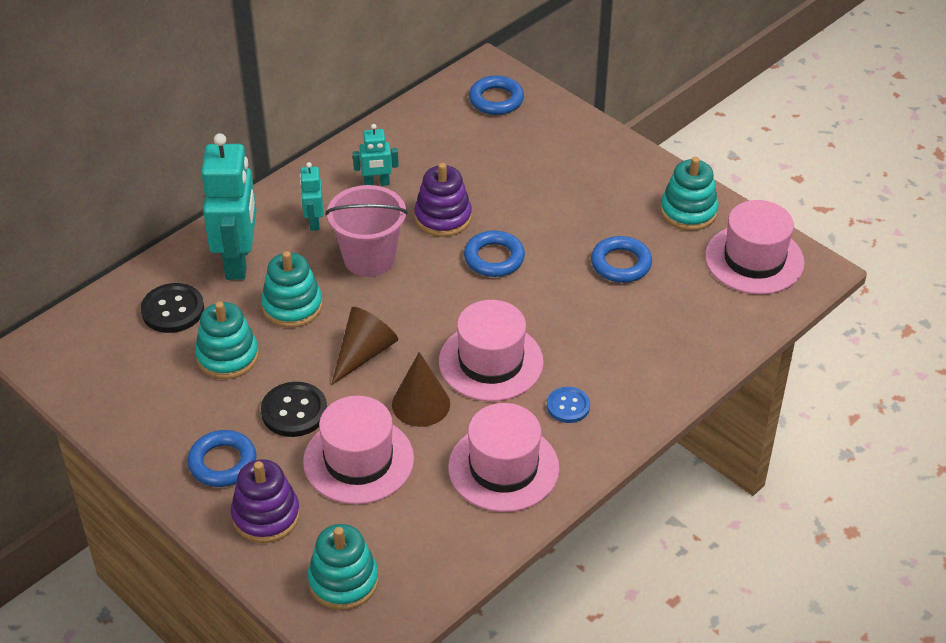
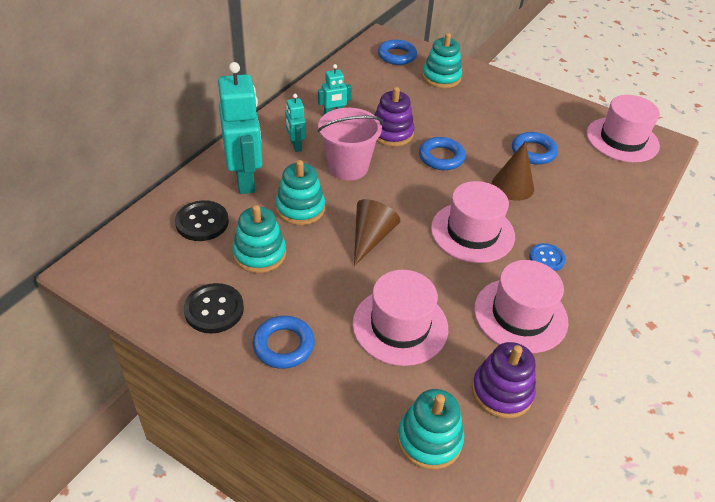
camera: 15 degrees left, 0 degrees up
(266, 516) = (338, 388): purple stacking toy -> purple stacking toy (502, 392)
(294, 411) = (331, 292): black button -> black button (214, 309)
(421, 404) = (432, 272): brown cone -> brown cone (512, 186)
(688, 211) = (561, 113): turquoise stacking toy -> turquoise stacking toy (441, 77)

